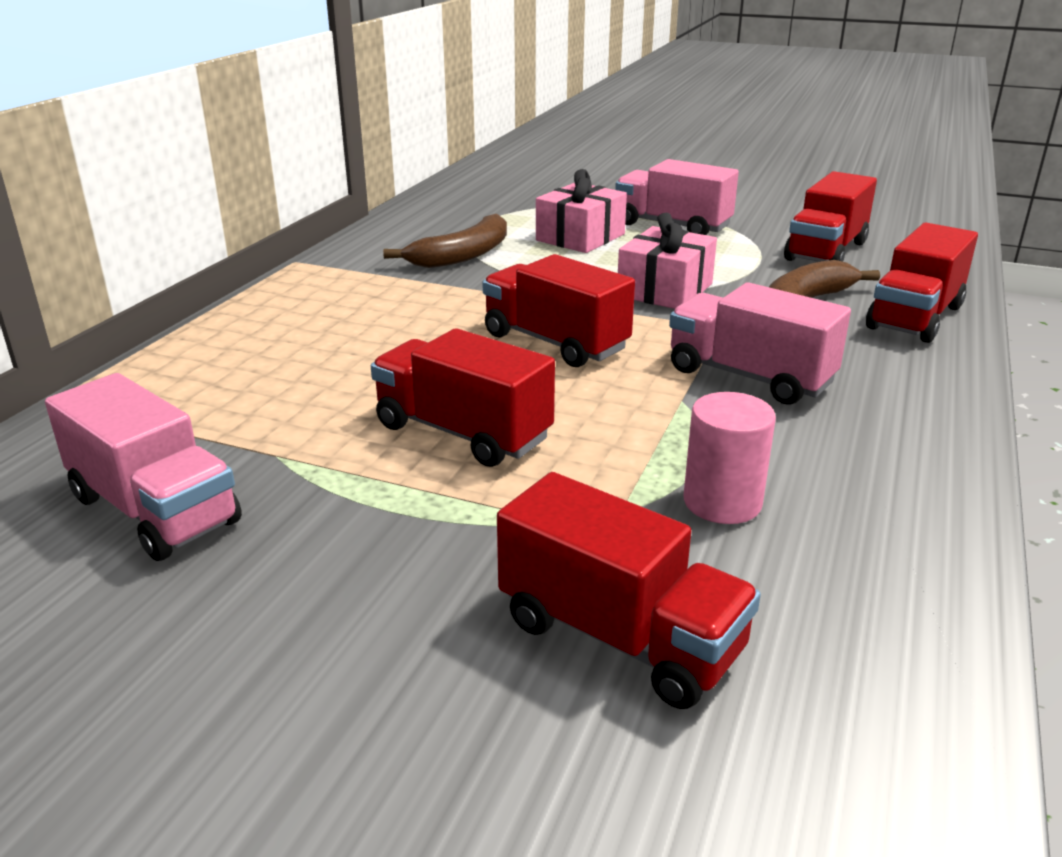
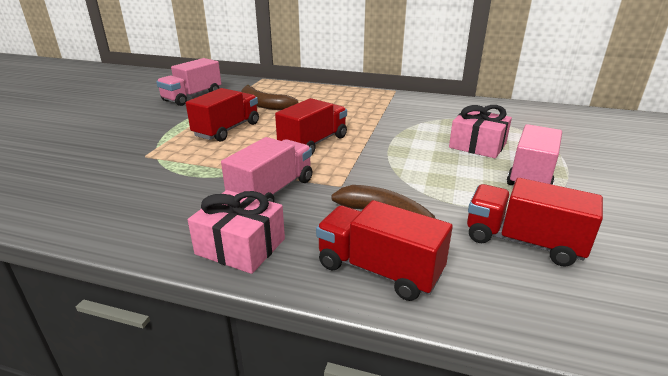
camera: 85 degrees right, 0 degrees up
(463, 255) = (424, 119): brown banana -> brown banana (264, 105)
(619, 636) = (84, 158): red truck -> none
(665, 290) = (396, 170): pink gift -> pink gift (240, 246)
(722, 502) = (151, 178): pink cylinder -> none

